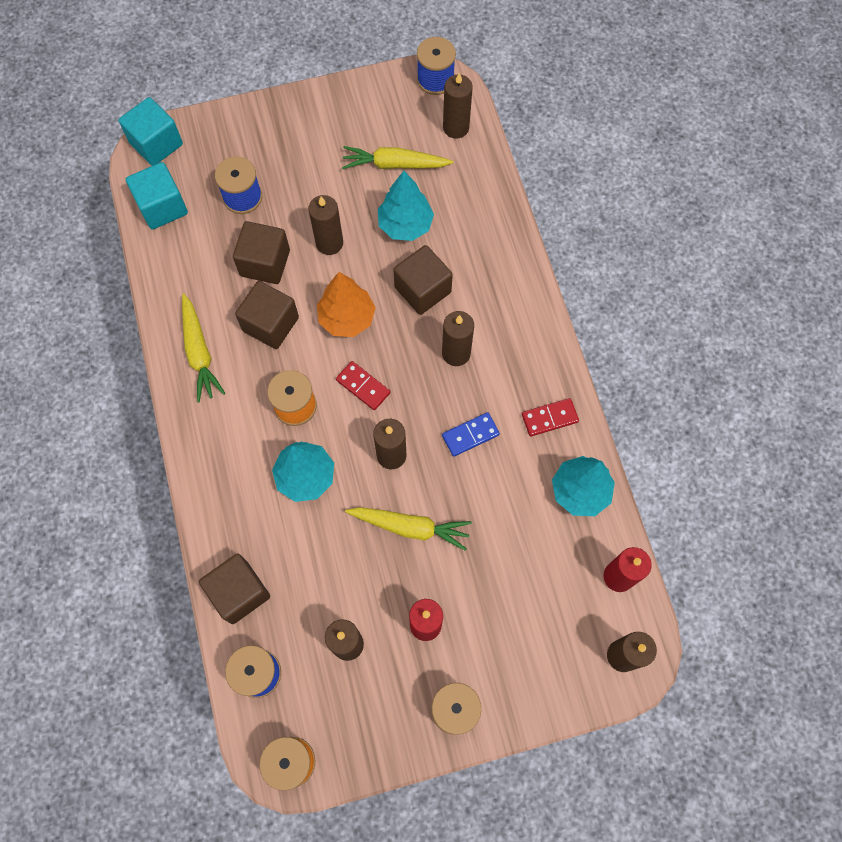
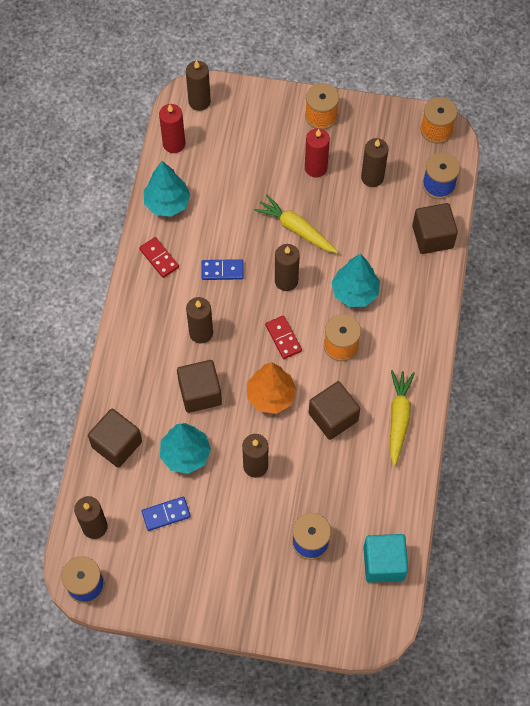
camera: 155 degrees left, 5 degrees down
(156, 144) = (367, 632): turquoise cube -> none
(265, 263) = (316, 471): brown cube -> brown cube (117, 444)
(394, 164) = (166, 514): yellow carrot -> blue domino
(549, 418) = (159, 258): red domino -> red domino turned 45 degrees clockwise

